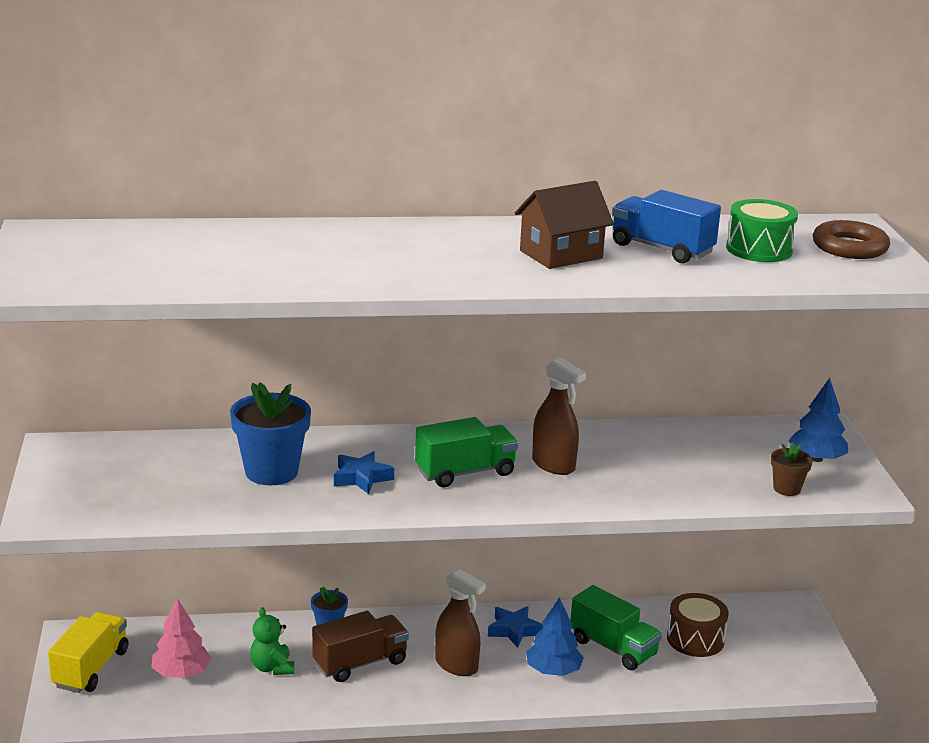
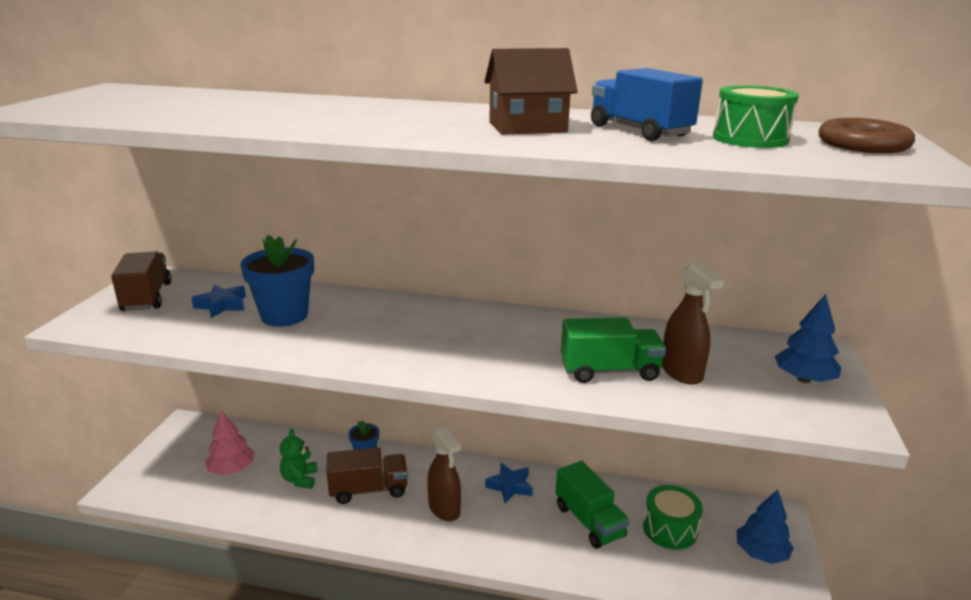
camera: 20 degrees right, 0 degrees up
(85, 474) = (147, 297): none -> brown truck
(91, 669) = (174, 452): yellow truck -> none
(361, 478) = (351, 331): blue star -> blue star (222, 305)
(465, 472) = (444, 340): green truck -> green truck (609, 371)
(553, 465) = (529, 345): brown spray bottle -> brown spray bottle (681, 373)
(553, 671) = (524, 532): blue tree -> blue tree (761, 553)
(695, 639) = (670, 529): brown drum -> green drum
(787, 489) = (758, 405): brown flower pot -> none

